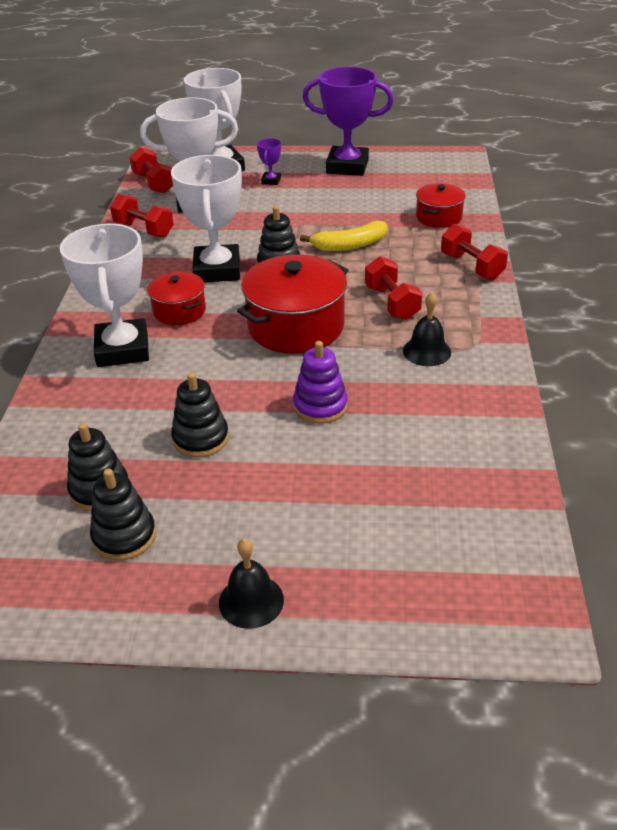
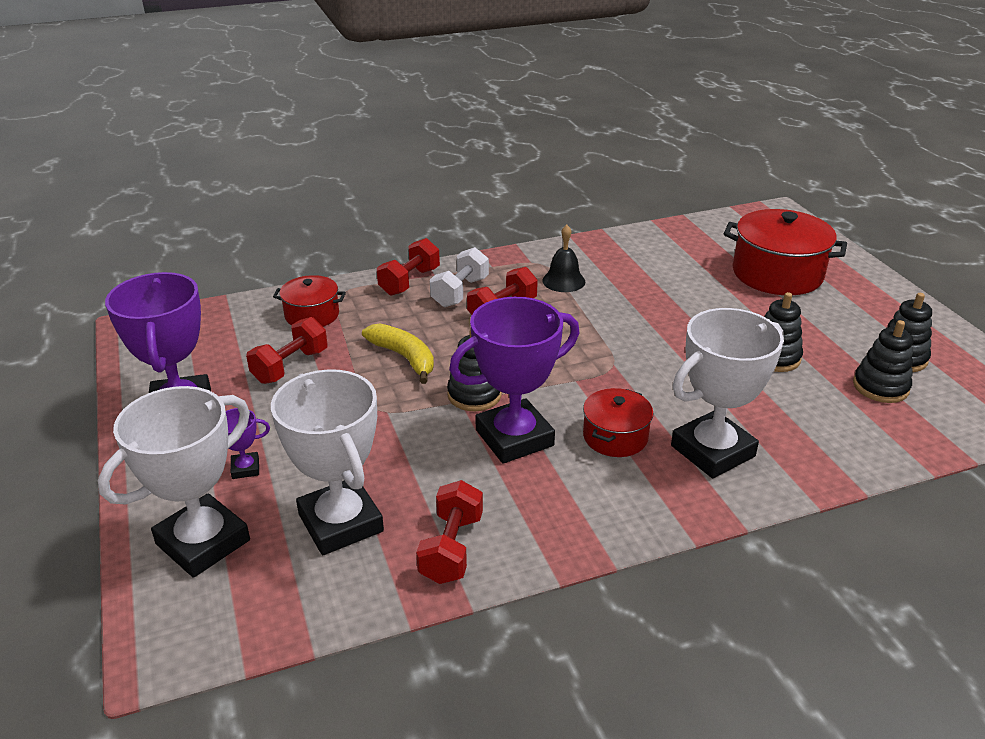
camera: 115 degrees left, 5 degrees down
(154, 183) = (289, 606): red dumbbell -> red dumbbell (290, 366)
(217, 270) = (514, 438): white trophy -> purple trophy
(251, 601) = (876, 293): black bell -> none
(296, 326) = (581, 352): red pot -> red pot (777, 274)
(320, 406) = (678, 312): purple stacking toy -> none
(437, 288) = (460, 292): none -> white dumbbell

